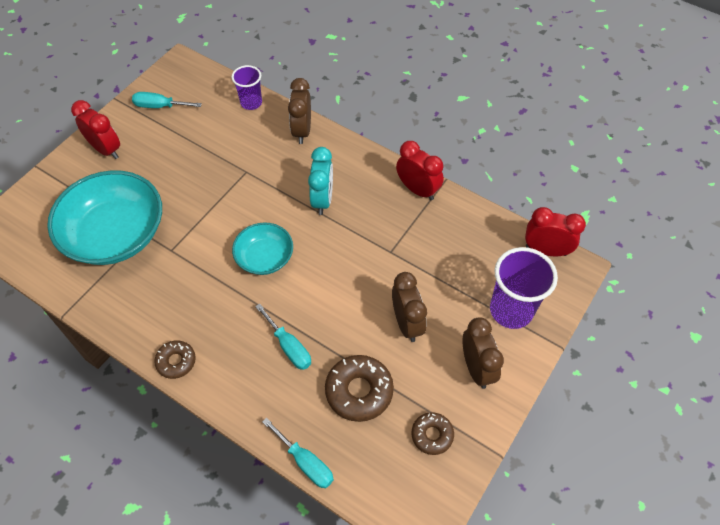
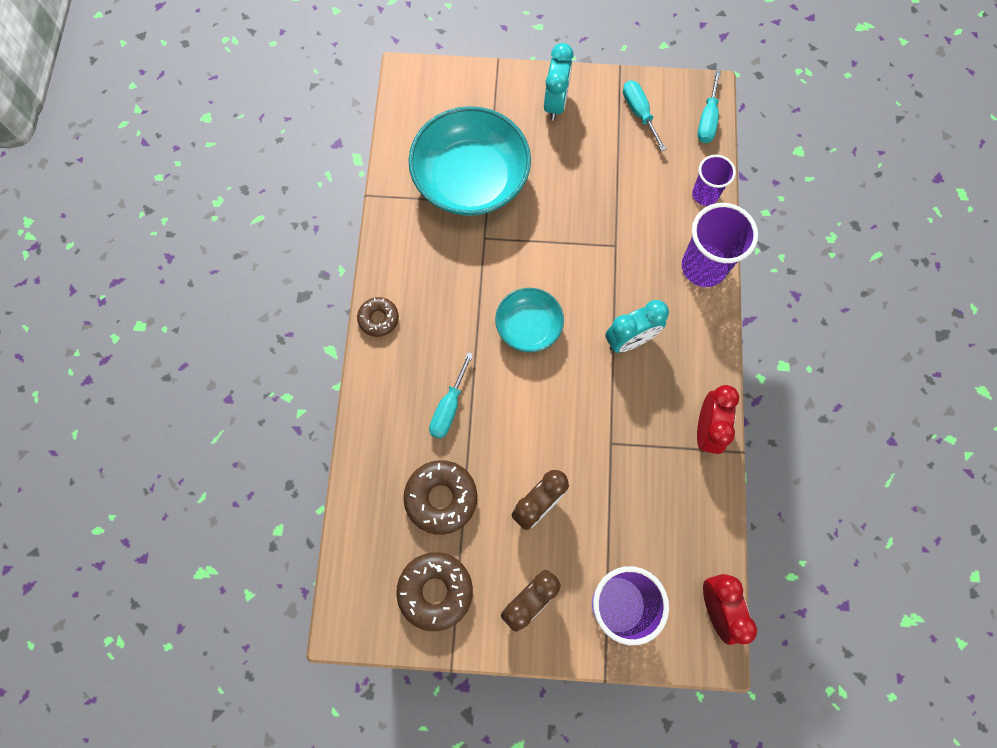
camera: 60 degrees right, 15 degrees up
(106, 149) = (555, 103): red clock -> turquoise clock
(302, 131) = (703, 267): brown clock -> purple cup
(305, 462) = (348, 489): turquoise screwdriver -> turquoise screwdriver (707, 119)
(432, 435) = (435, 591): brown donut -> brown donut, size x1.66

